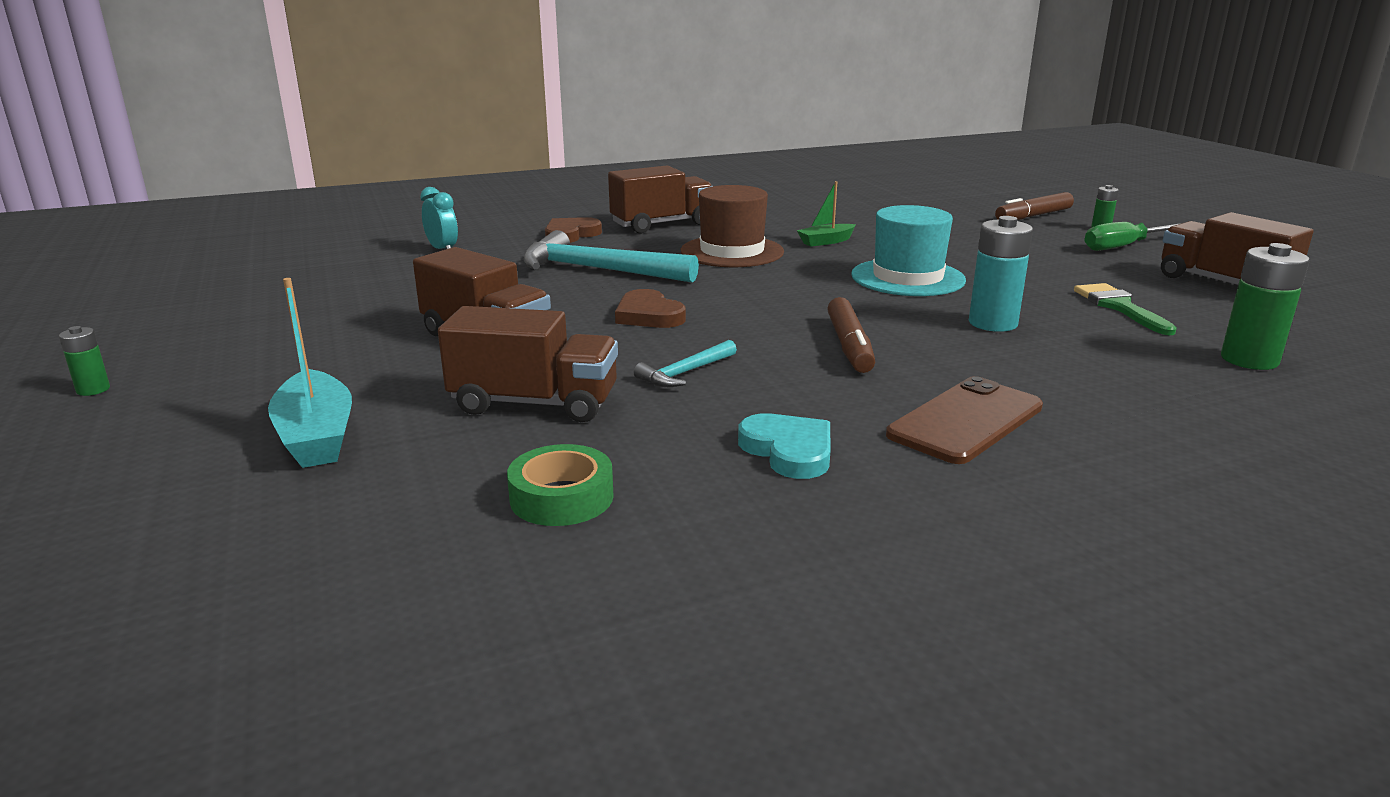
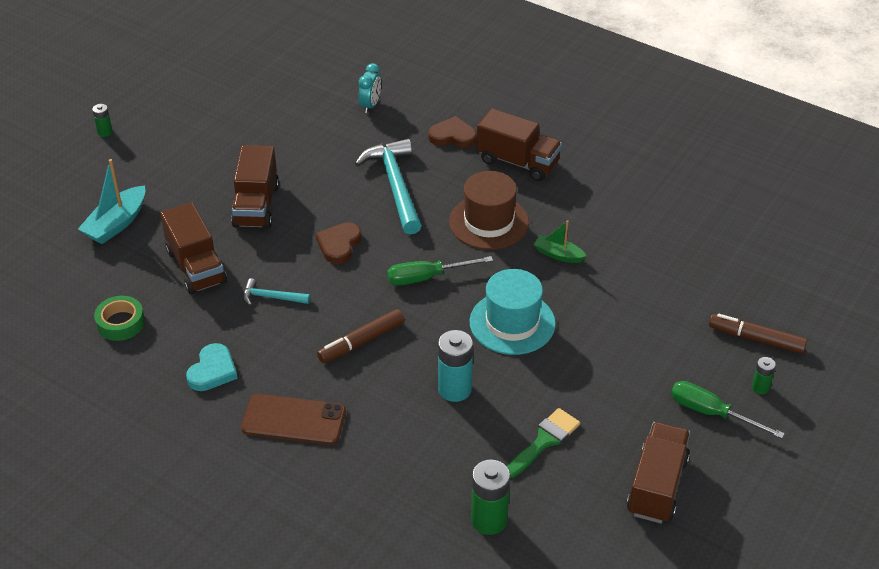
camera: 55 degrees right, 20 degrees up
(778, 292) = (426, 277): none -> green screwdriver

